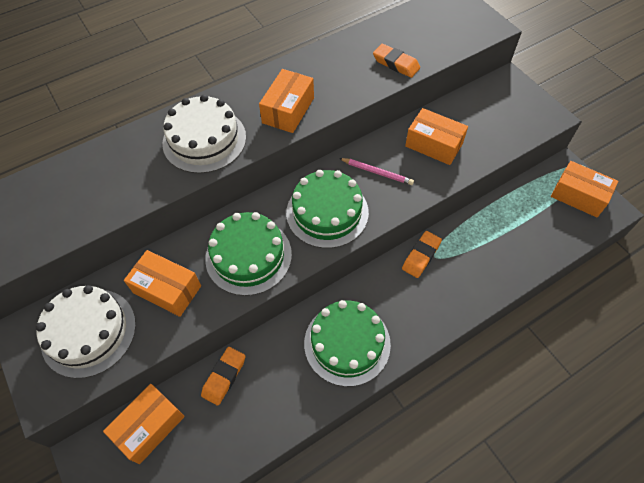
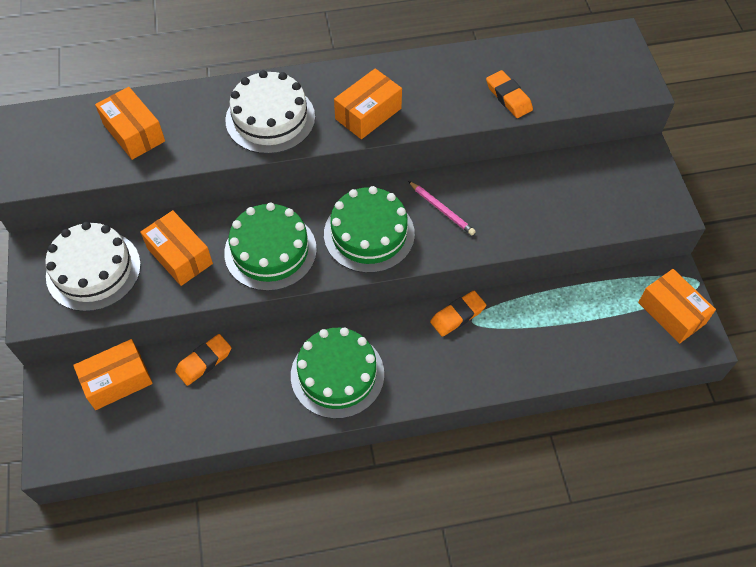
camera: 20 degrees right, 0 degrees up
(434, 145) = (519, 200): orange box -> orange box (134, 132)

